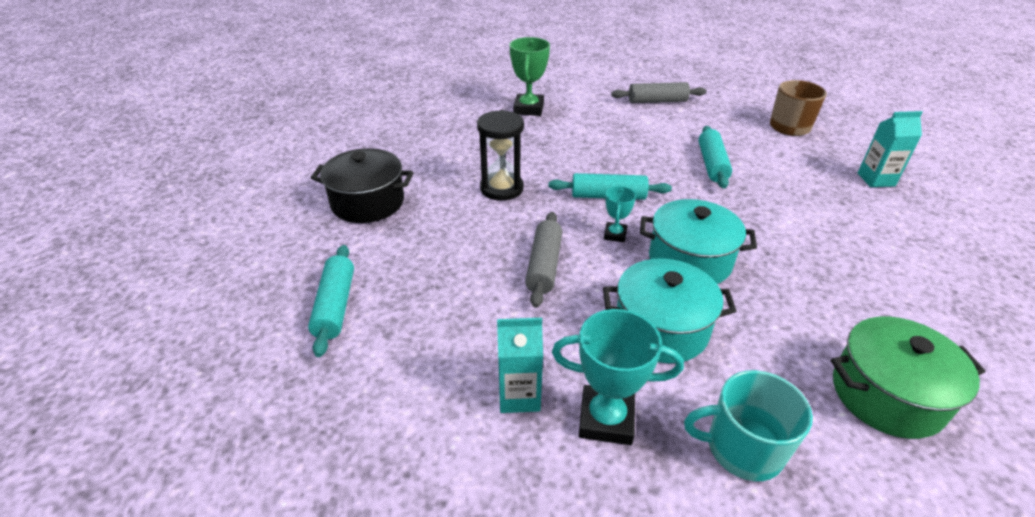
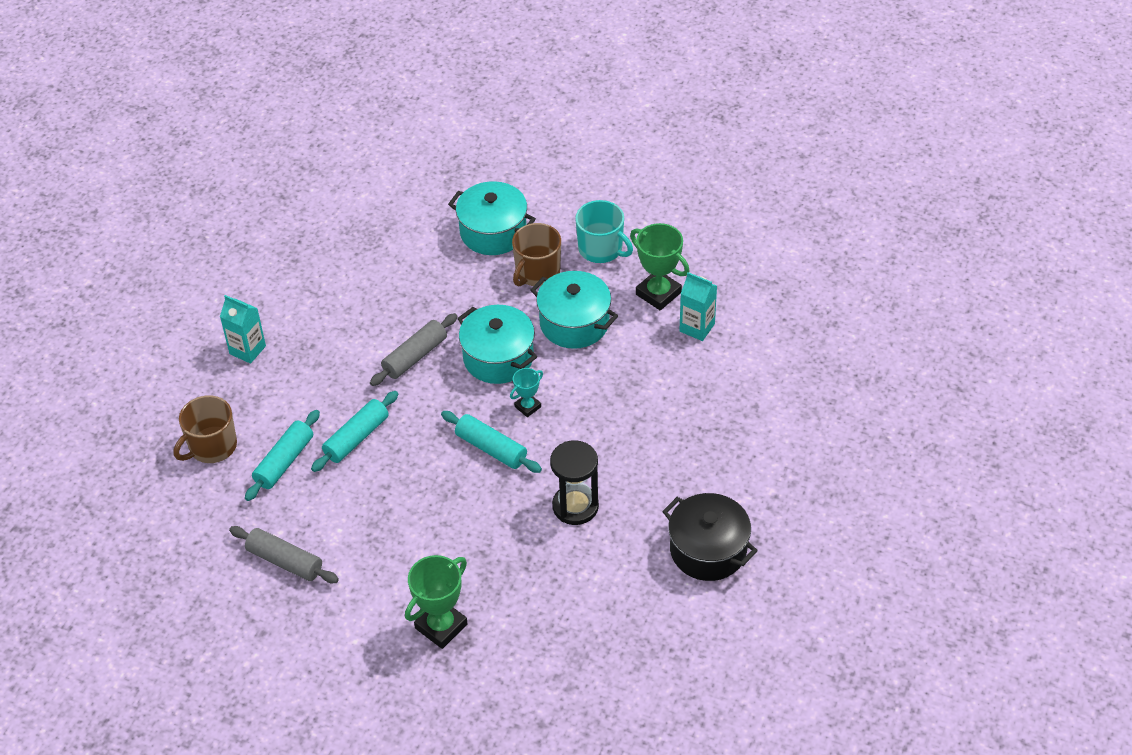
camera: 145 degrees left, 10 degrees up
(335, 306) = (781, 446): turquoise rolling pin -> turquoise rolling pin (284, 461)
(544, 265) = (608, 406): grey rolling pin -> grey rolling pin (415, 356)
(606, 419) = (658, 293): turquoise trophy -> green trophy
(770, 368) = (537, 272): none -> brown mug
(886, 395) = (493, 232): green pot -> turquoise pot

